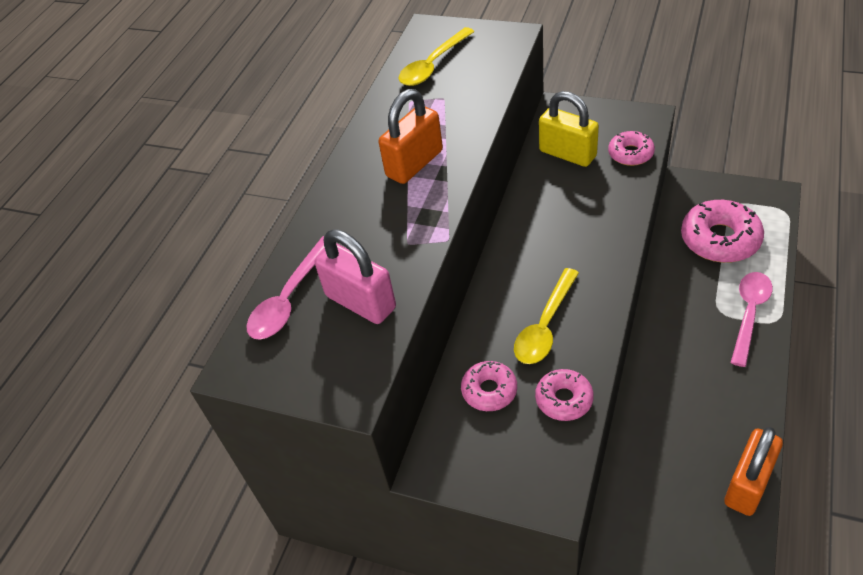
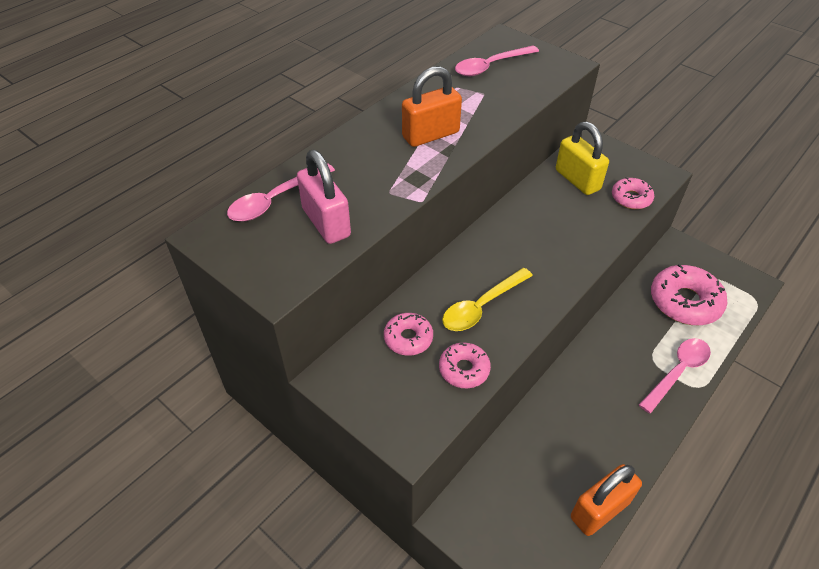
camera: 15 degrees right, 0 degrees up
(433, 65) = (490, 66): yellow spoon -> pink spoon

